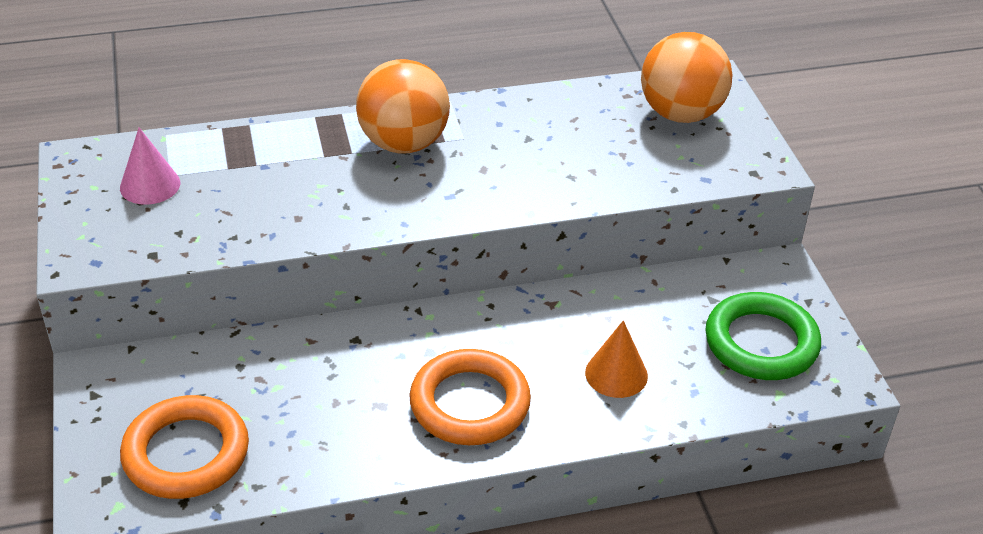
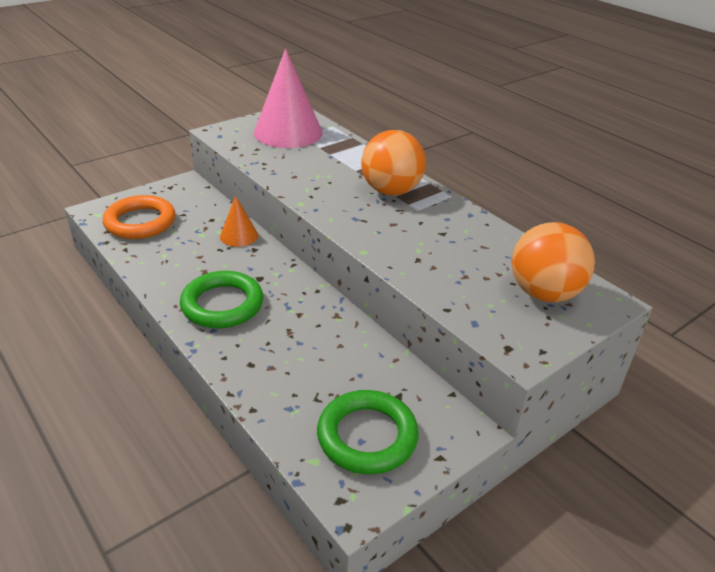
camera: 65 degrees right, 5 degrees down
(150, 185) = (288, 132): pink cone -> pink cone, size x2.02
(470, 403) = (222, 304): orange ring -> green ring
(616, 374) = (284, 362): orange cone -> orange cone (239, 235)

